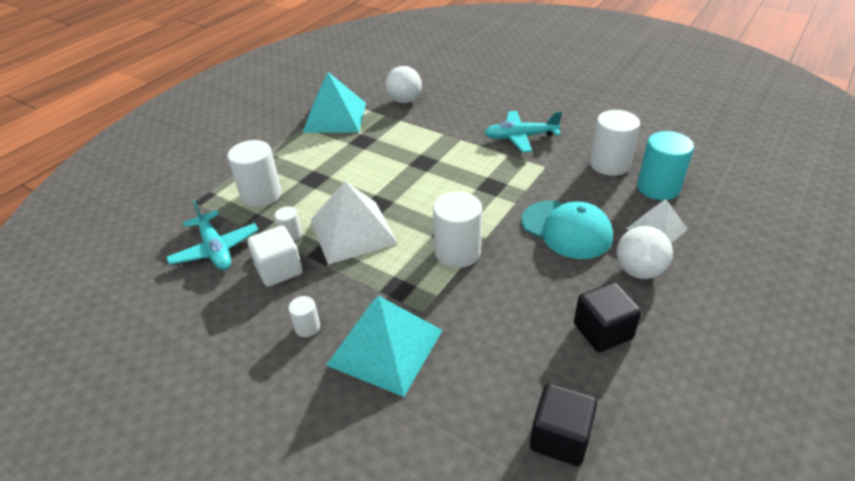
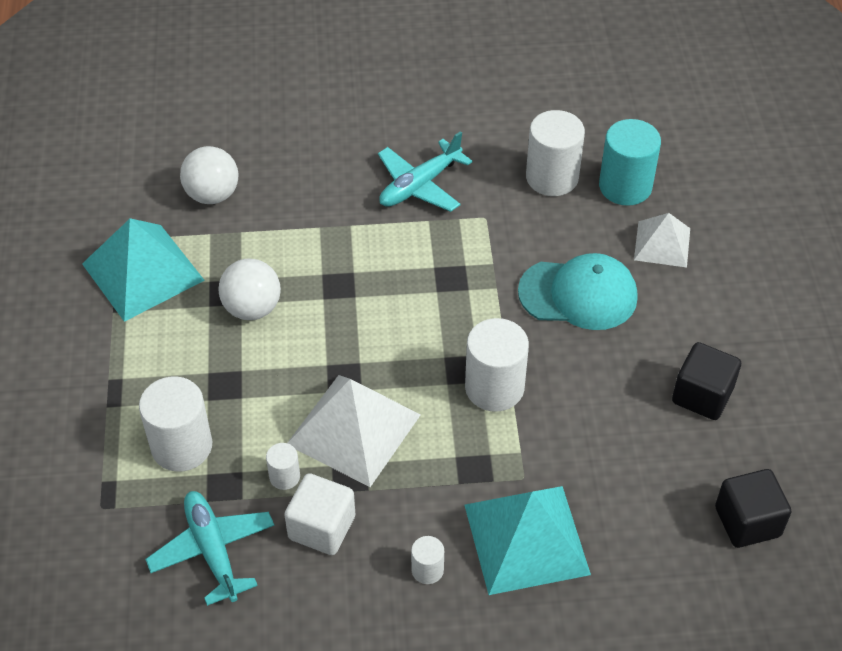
camera: 40 degrees left, 10 degrees up
(215, 249) = (213, 550): turquoise plane -> turquoise plane turned 135 degrees counterclockwise
(638, 271) = (683, 307): white ball -> white ball (252, 308)

